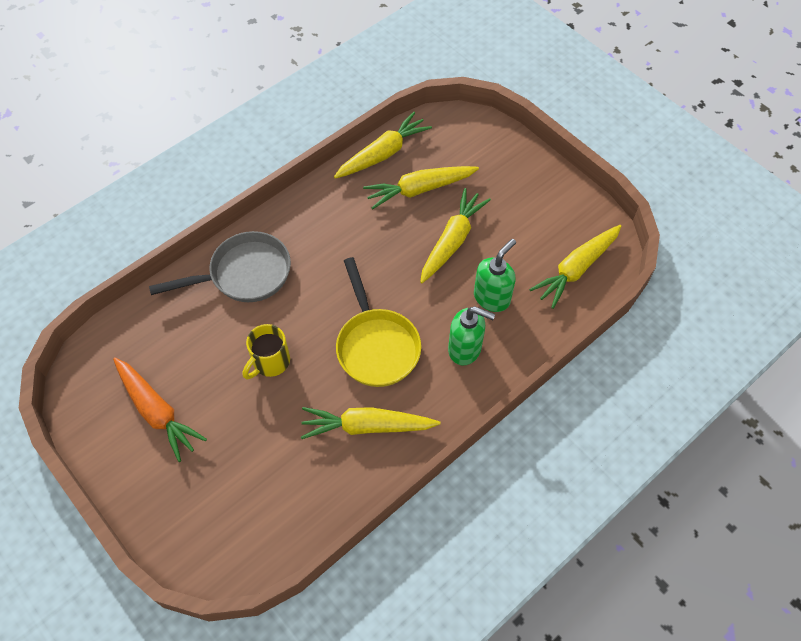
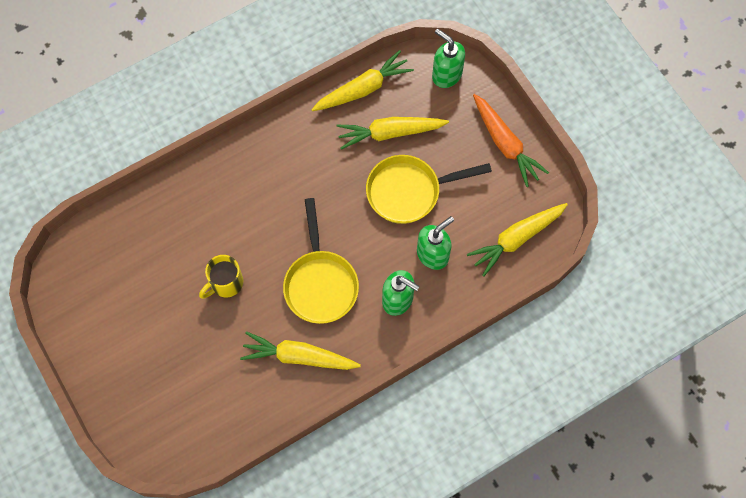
camera: 10 degrees right, 10 degrees up
(157, 411) = (123, 312): orange carrot -> orange carrot (505, 144)
(244, 274) = (215, 194): grey pan -> none
(452, 241) = (409, 191): yellow carrot -> yellow pan
(465, 130) = (446, 75): none -> green soap dispenser

